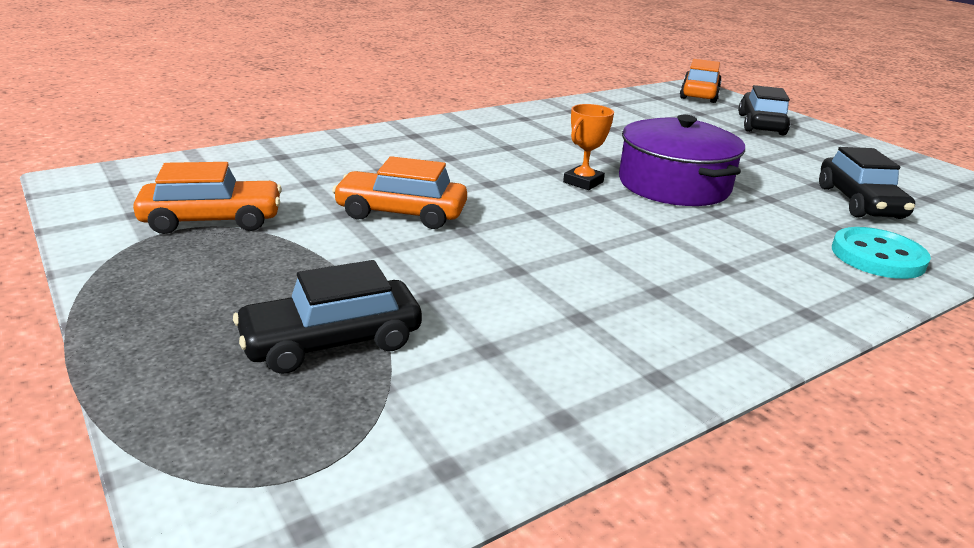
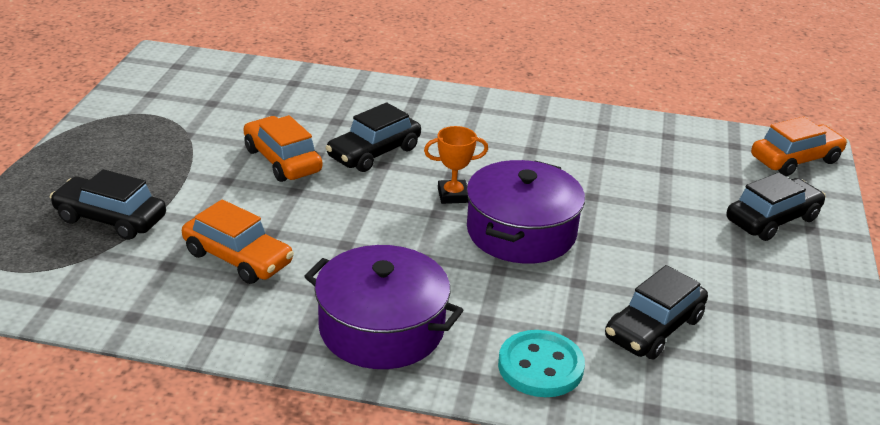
camera: 45 degrees right, 5 degrees up
(212, 220) = (178, 116): orange car -> orange car (238, 258)
(464, 178) = (374, 153): none -> black car
(754, 291) = (381, 328): none -> purple pot

